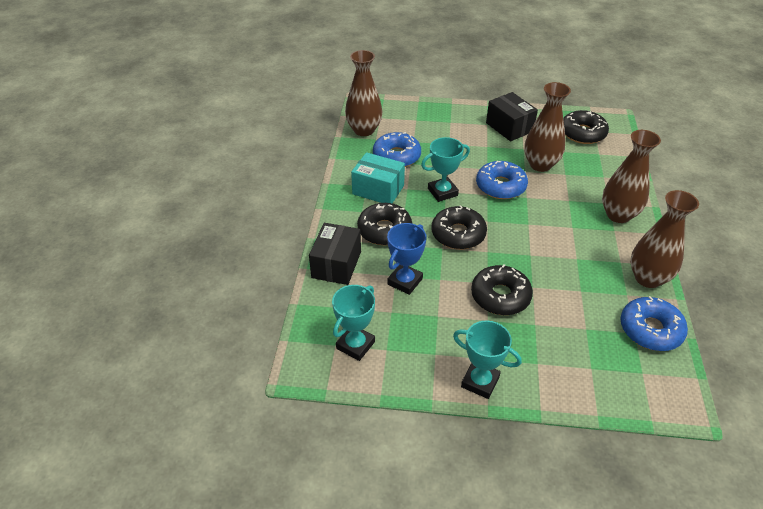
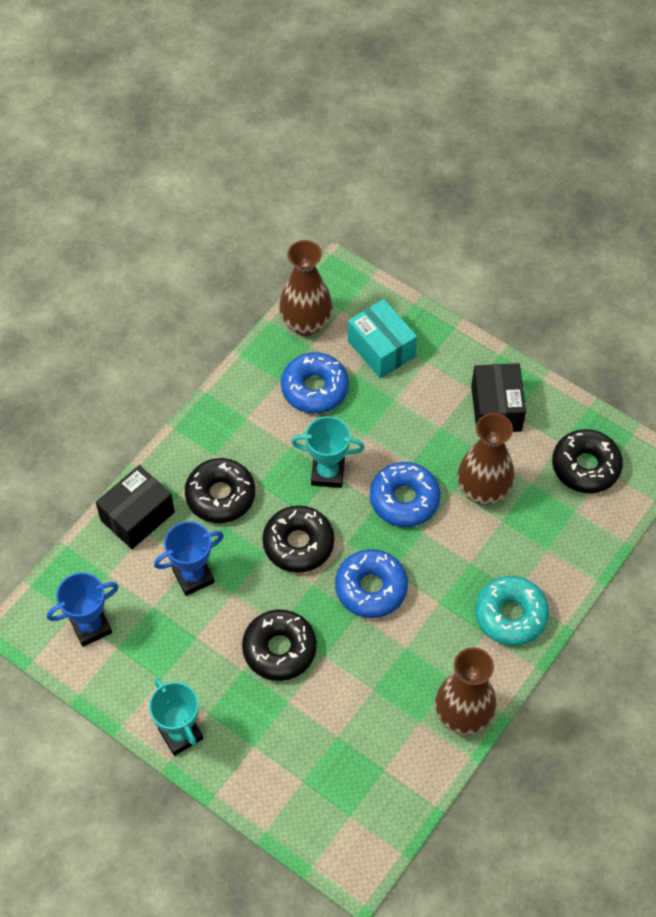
camera: 30 degrees right, 15 degrees up
(355, 345) = (91, 626): turquoise trophy -> blue trophy
(378, 190) = (255, 431): turquoise box -> turquoise box (381, 349)
(618, 215) = (510, 615): brown vase -> turquoise donut
(650, 330) = (404, 776): blue donut -> blue donut (371, 588)

